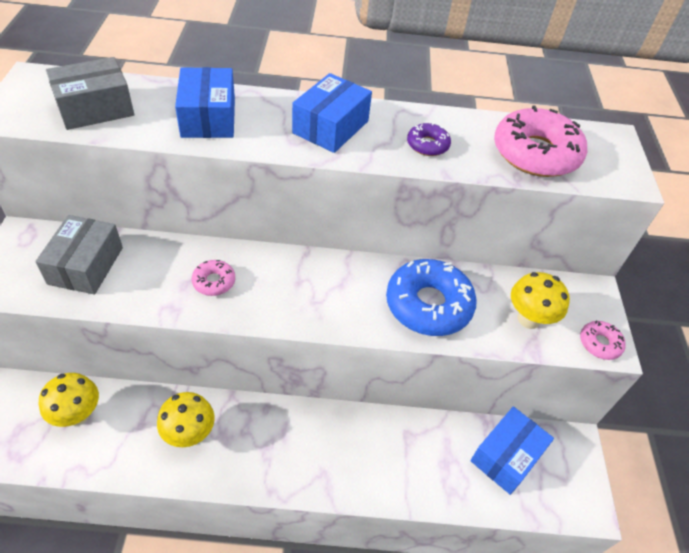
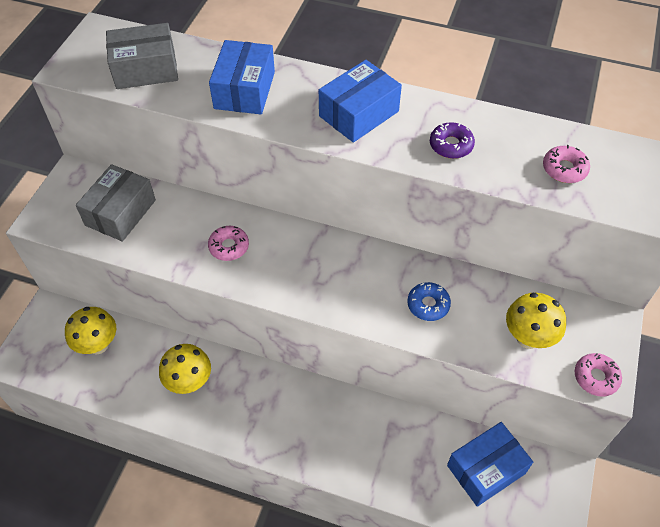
camera: 20 degrees right, 5 degrees up
(428, 305) = (428, 305): blue donut -> blue donut, size x0.48
(535, 153) = (564, 169): pink donut -> pink donut, size x0.48

